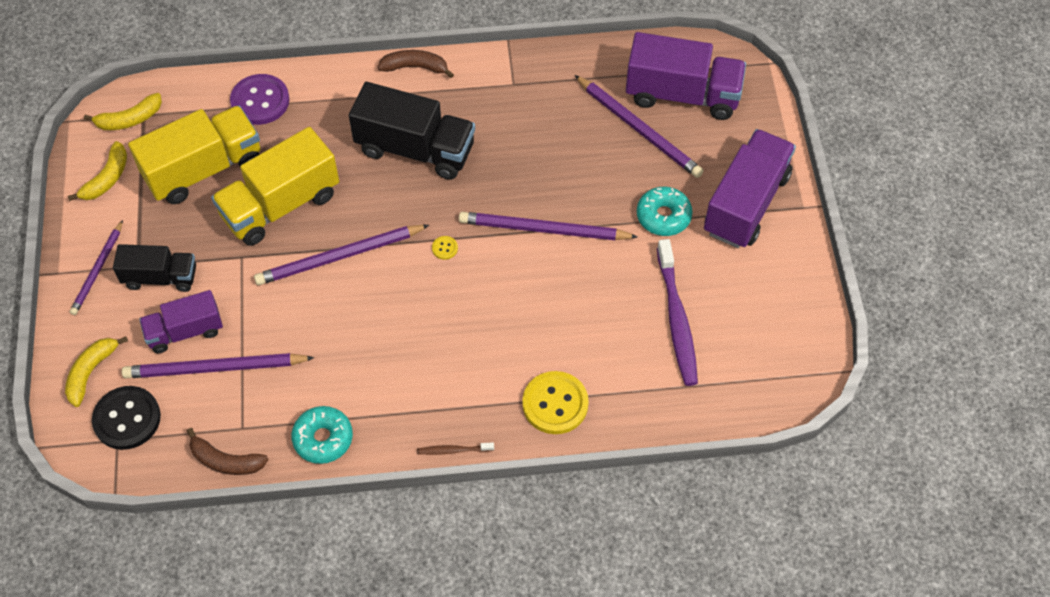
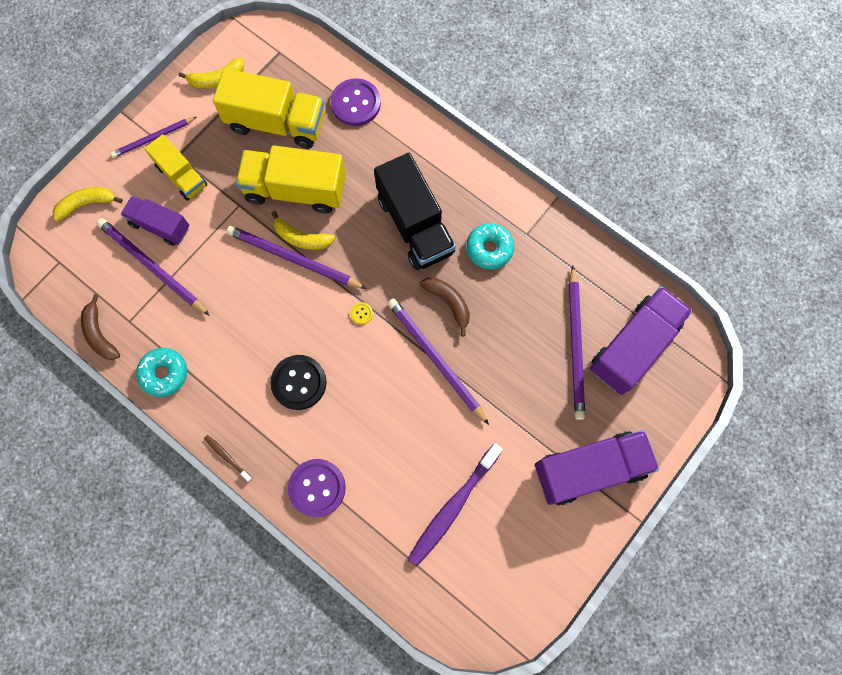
camera: 45 degrees right, 15 degrees up
(127, 419) = (76, 253): black button -> black button (299, 382)
(129, 119) = (268, 48): yellow banana -> yellow banana (302, 238)
(160, 277) = (181, 176): black truck -> yellow truck
(415, 67) = (475, 164): brown banana -> brown banana (448, 303)
(555, 404) = (317, 488): yellow button -> purple button
(663, 216) = (523, 425): turquoise donut -> turquoise donut (489, 249)
(682, 95) = (633, 347): purple truck -> purple truck turned 105 degrees counterclockwise

